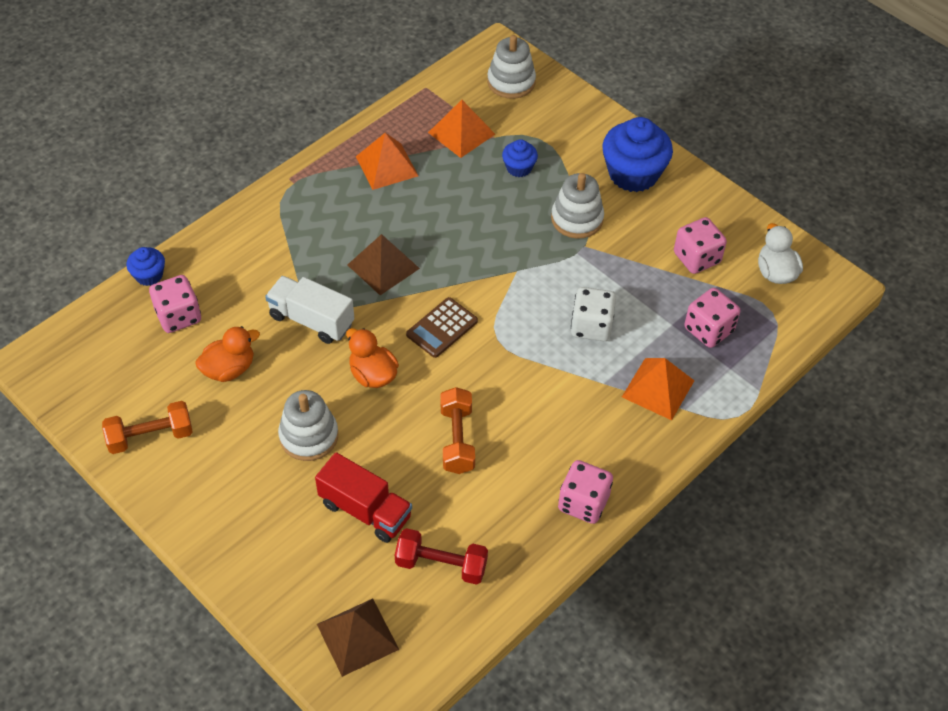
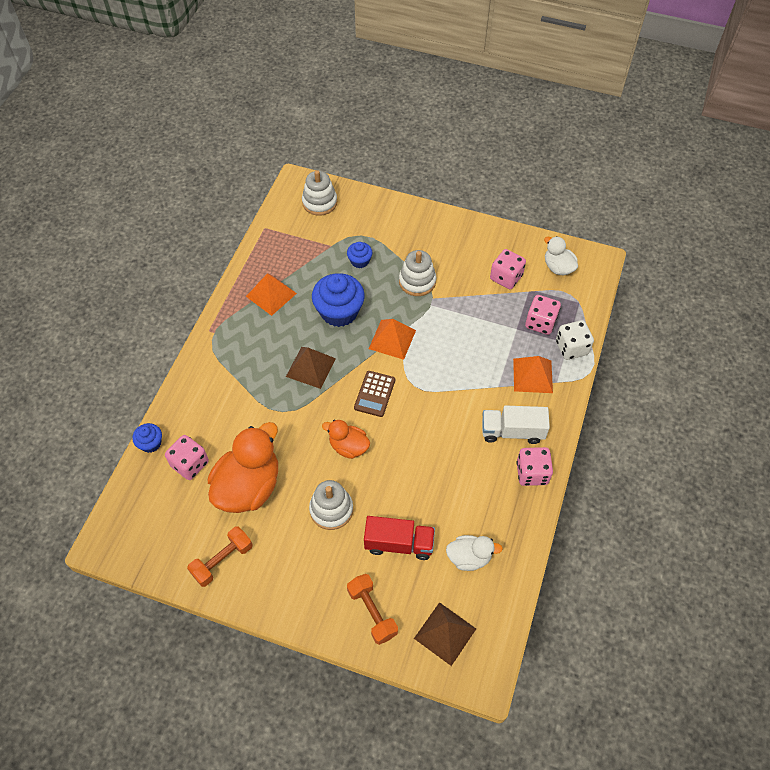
camera: 25 degrees left, 5 degrees up
(229, 369) = (248, 486): orange duck -> orange duck, size x1.86
(311, 320) = (284, 426): white truck -> white truck (512, 431)
(441, 565) = (469, 557): red dumbbell -> white duck
(457, 439) = (429, 467): orange dumbbell -> orange dumbbell (372, 612)
(461, 133) = (307, 251): orange pyramid -> orange pyramid (392, 339)
(591, 326) = (468, 351): white dice -> white dice (571, 348)
(633, 174) = (434, 236): blue cupcake -> blue cupcake (339, 312)

